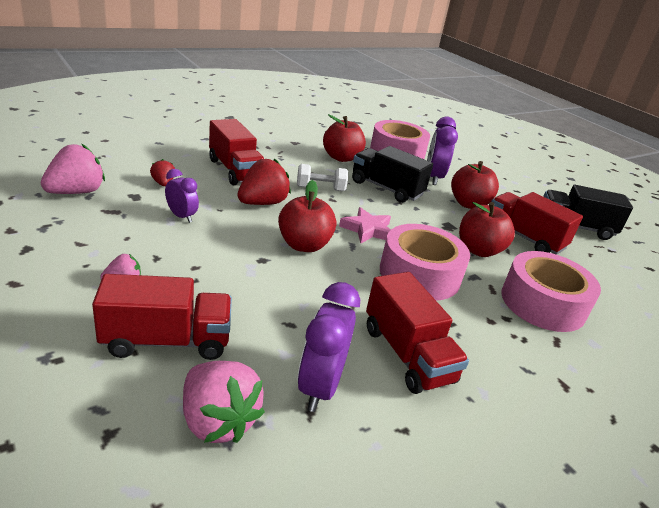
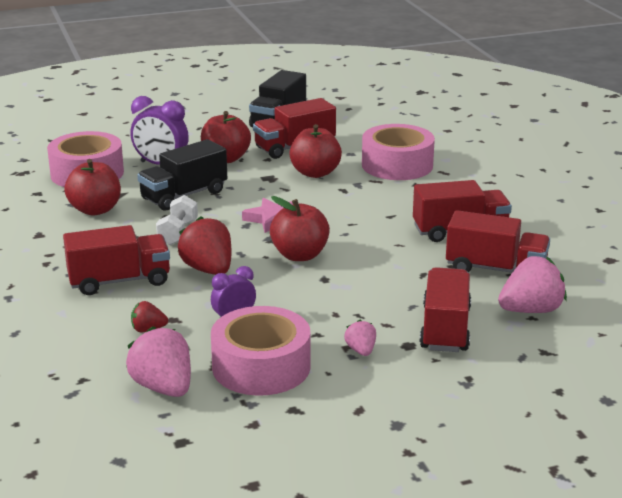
camera: 70 degrees left, 5 degrees down
(320, 386) = (495, 269): purple clock -> red truck
(419, 274) = (353, 207): pink tape -> pink tape (261, 367)

